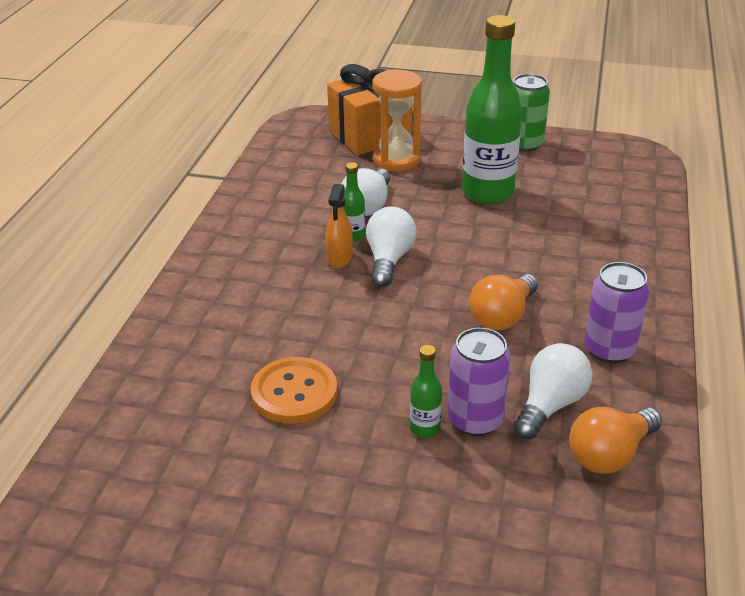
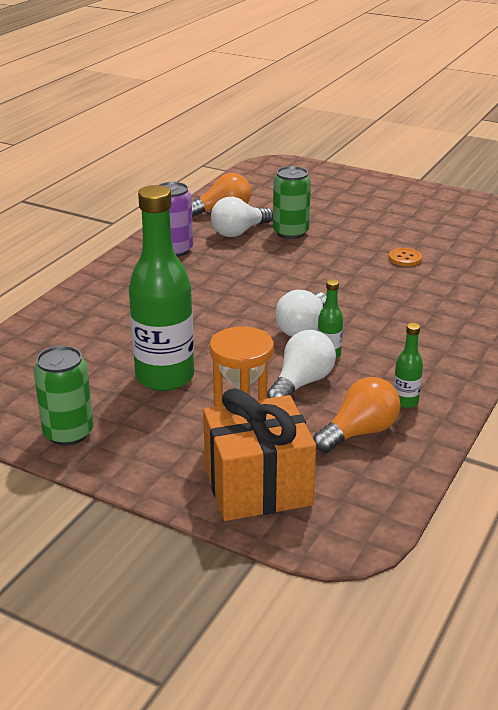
camera: 165 degrees left, 5 degrees down
(294, 393) = (405, 258): orange button -> orange button, size x0.55
(339, 258) = (348, 336): orange spray bottle -> none
(424, 428) = (324, 233): green bottle -> green bottle (405, 401)
(475, 420) = (290, 232): purple can -> green can
(502, 316) = (233, 277): orange light bulb -> orange light bulb (359, 432)

